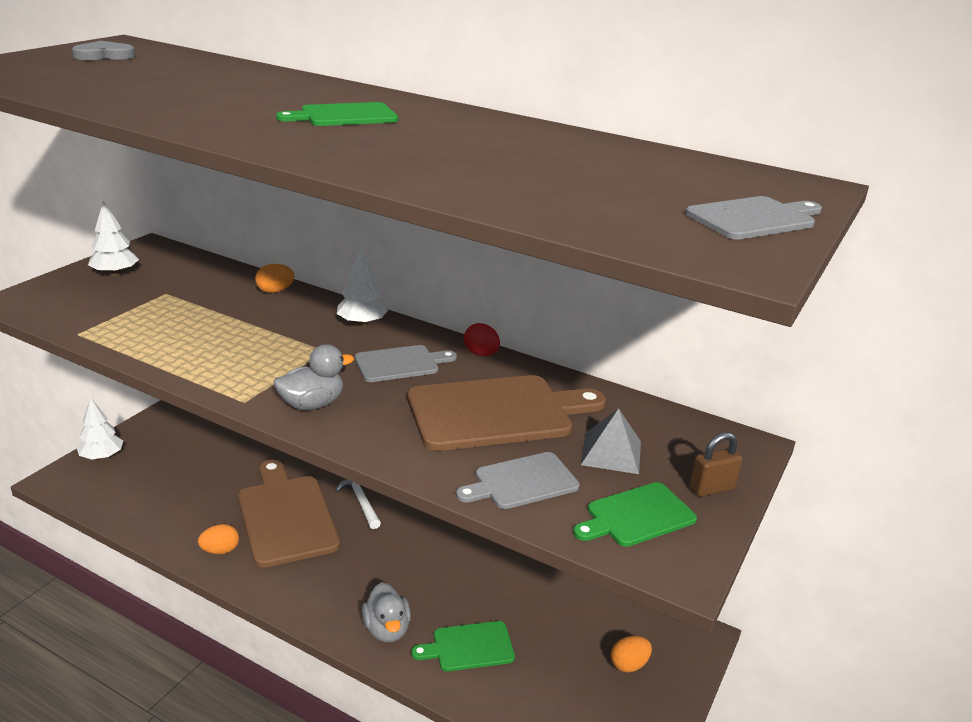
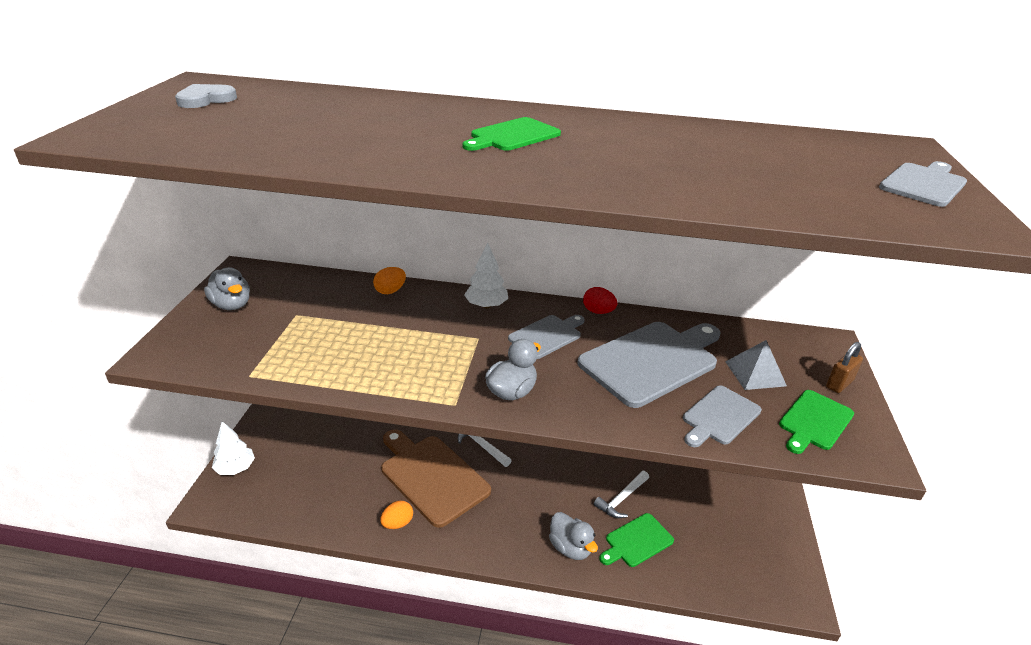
camera: 20 degrees left, 5 degrees up
(115, 273) = (232, 305): white tree -> grey duck
(483, 599) = (622, 499): none -> white hammer
(496, 412) = (652, 361): brown cutting board -> grey cutting board
(628, 664) = (748, 517): orange egg -> none

